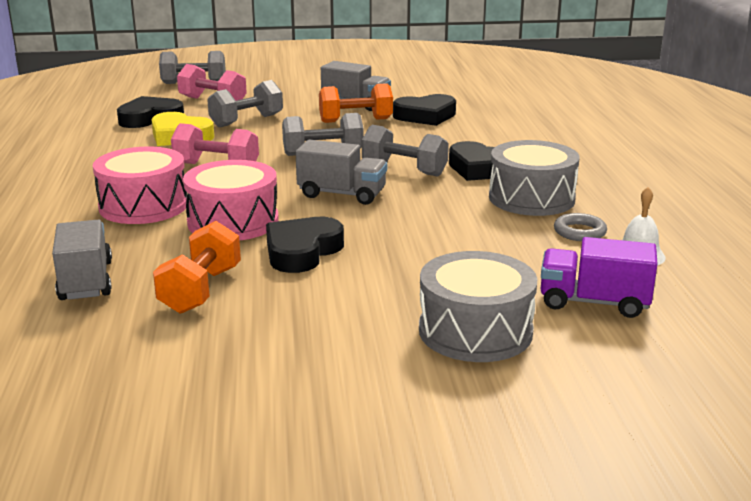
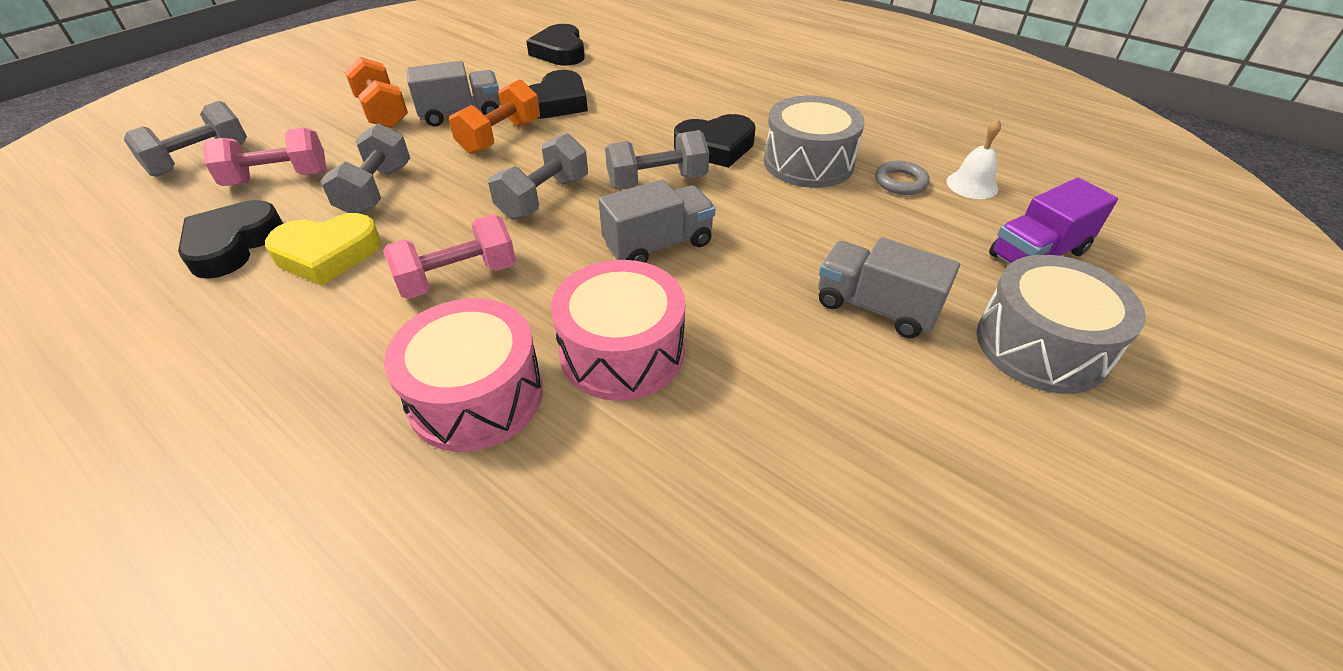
camera: 45 degrees left, 20 degrees up
(86, 281) = (625, 580): grey truck -> grey truck (875, 307)
(201, 290) = (770, 481): orange dumbbell -> orange dumbbell (382, 112)
(302, 251) = (759, 347): black heart -> black heart (560, 52)

